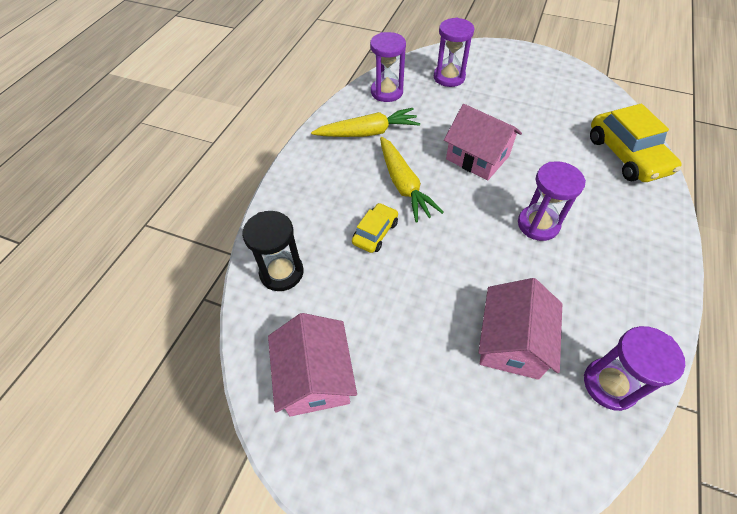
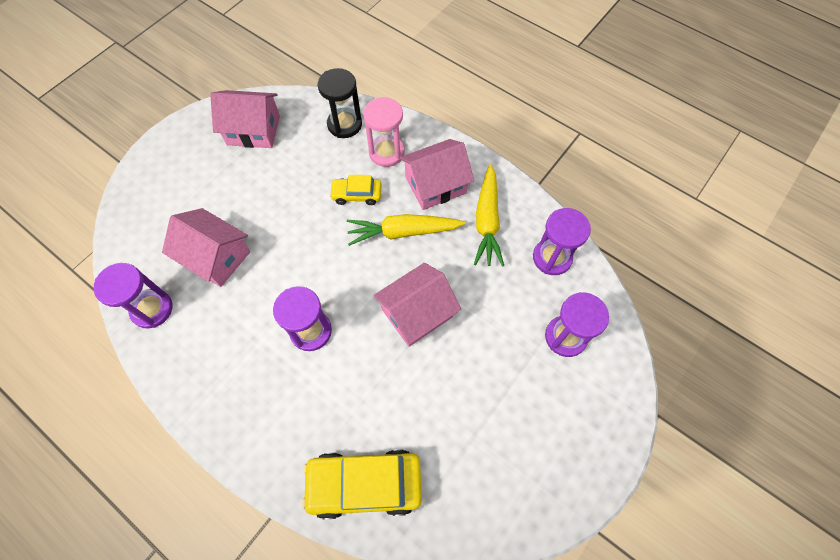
camera: 105 degrees right, 10 degrees up
(312, 222) = (386, 152): none -> pink hourglass
(341, 174) = (435, 185): none -> pink house
(375, 233) = (357, 194): yellow car -> yellow car turned 135 degrees clockwise

